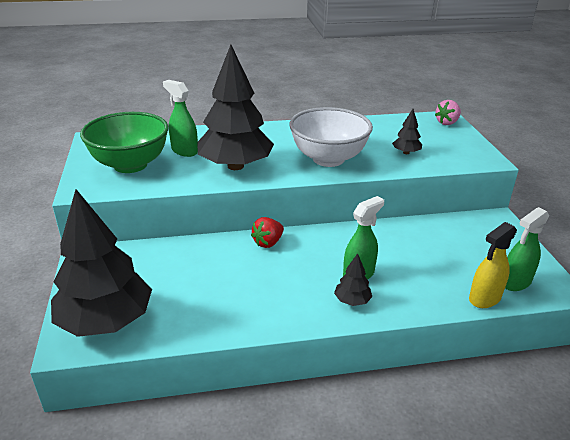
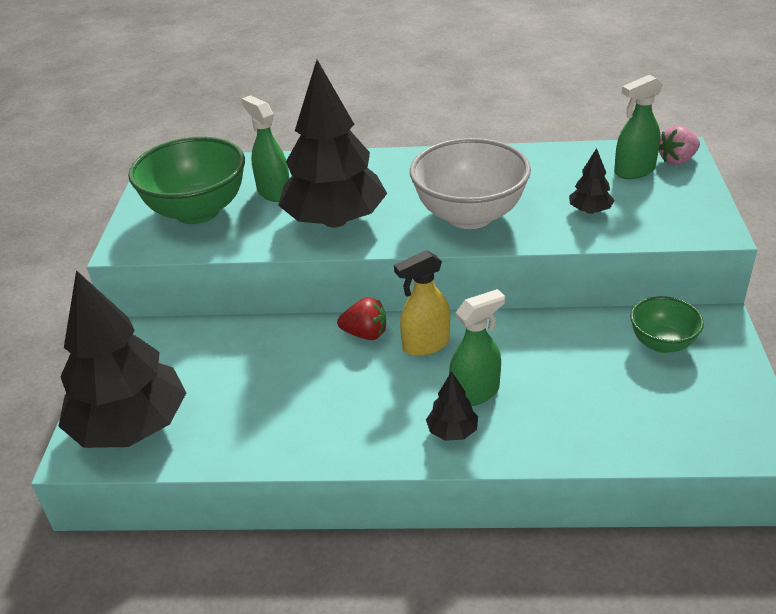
camera: 15 degrees right, 5 degrees up
(268, 243) = (365, 334): red strawberry -> red strawberry turned 135 degrees counterclockwise
(468, 234) = (662, 343): none -> green bowl
(484, 298) = (644, 447): yellow spray bottle -> yellow spray bottle (425, 345)
(515, 282) = (703, 427): green spray bottle -> green spray bottle (634, 171)

